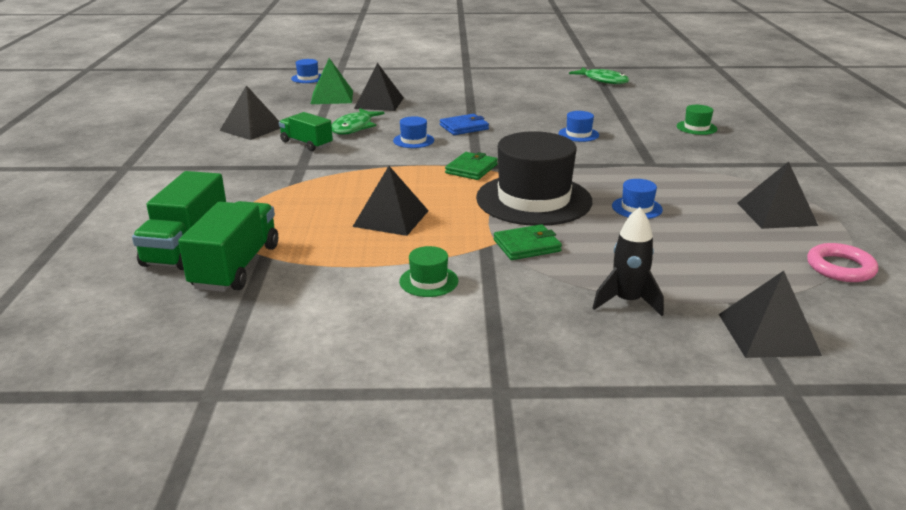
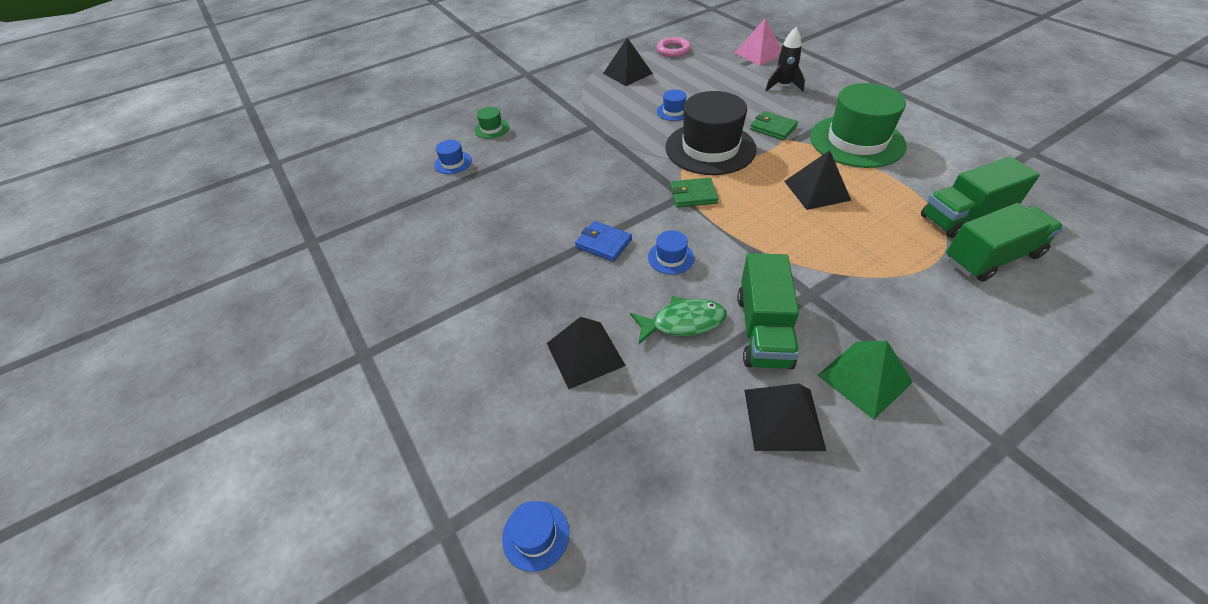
camera: 120 degrees left, 20 degrees up
(306, 144) = (763, 330): green truck -> green truck, size x1.53
(332, 97) = (602, 423): green pyramid -> green pyramid (864, 378)
(428, 281) = (856, 141): green hat -> green hat, size x2.37
(578, 134) = (559, 174): blue hat -> blue hat (453, 163)
(603, 80) = (371, 215): green fish -> none
(768, 334) = (759, 53): black pyramid -> pink pyramid

